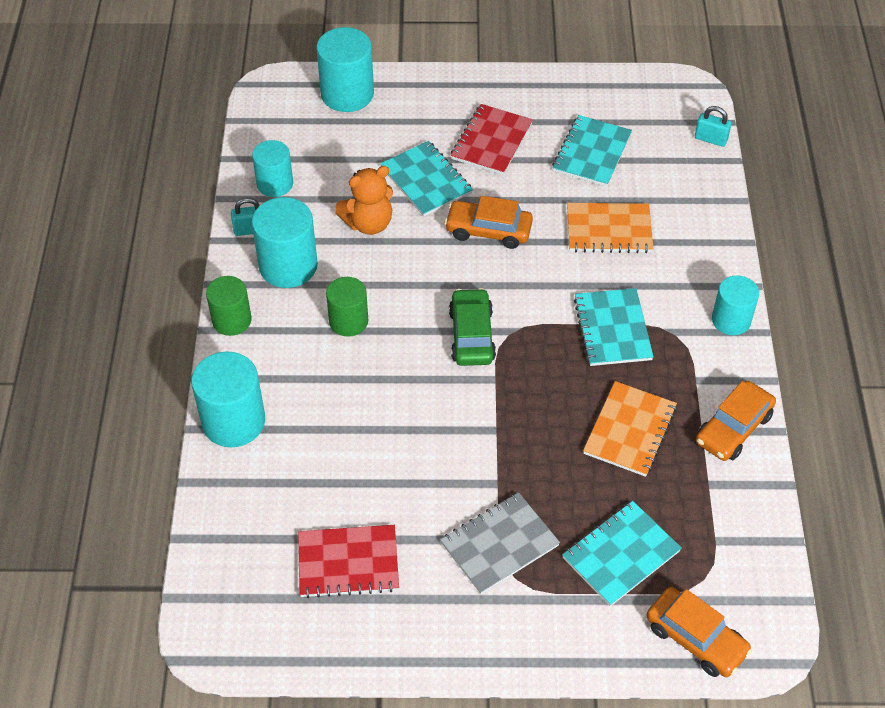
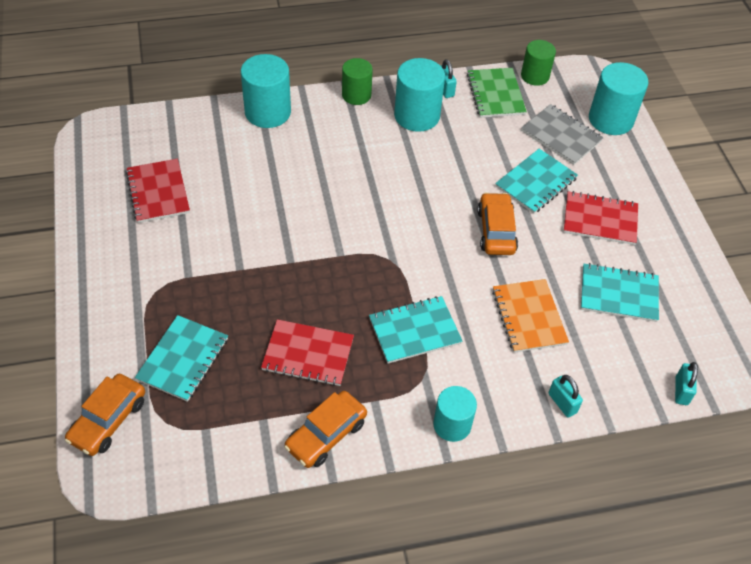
camera: 75 degrees right, 0 degrees up
(275, 184) = (495, 94): turquoise cylinder -> green notebook
(348, 321) = (374, 158): green cylinder -> green cylinder (535, 76)
(368, 223) = (476, 154): orange teddy bear -> none
(471, 335) = (380, 234): green car -> none
(499, 544) = (183, 278): grey notebook -> grey notebook (561, 136)
(620, 554) = (183, 359): turquoise notebook -> turquoise notebook turned 75 degrees clockwise
(630, 430) = (308, 354): orange notebook -> red notebook
(715, 228) = (562, 403): none -> turquoise padlock
(733, 428) = (326, 435): orange car -> orange car turned 75 degrees counterclockwise

